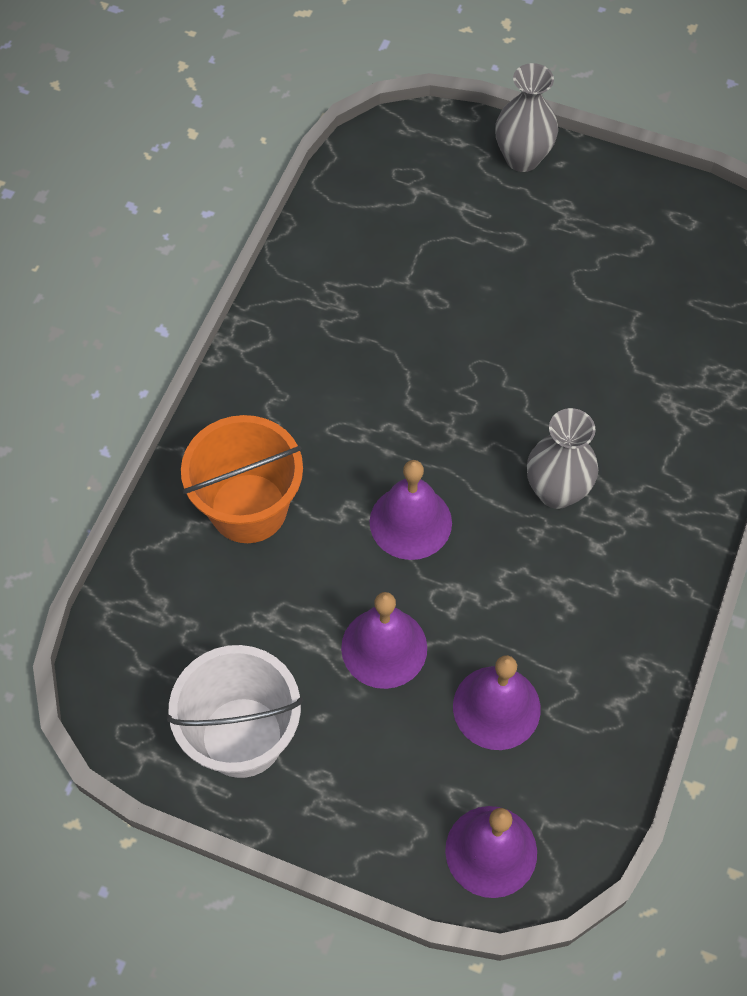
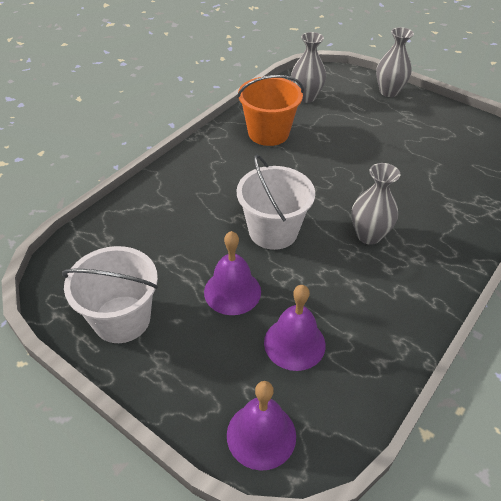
camera: 15 degrees right, 15 degrees down
(248, 508) = (180, 205): orange bucket -> orange bucket (268, 133)
(381, 208) = (306, 97): none -> grey vase
(410, 522) = (273, 231): purple bell -> white bucket

